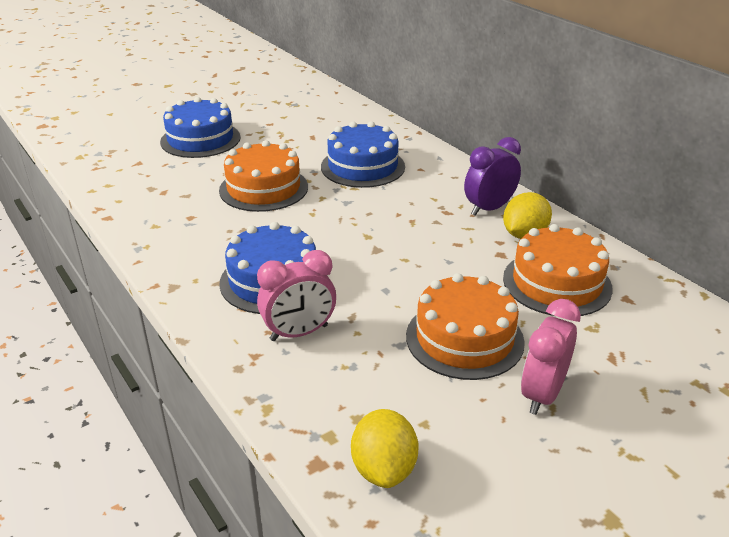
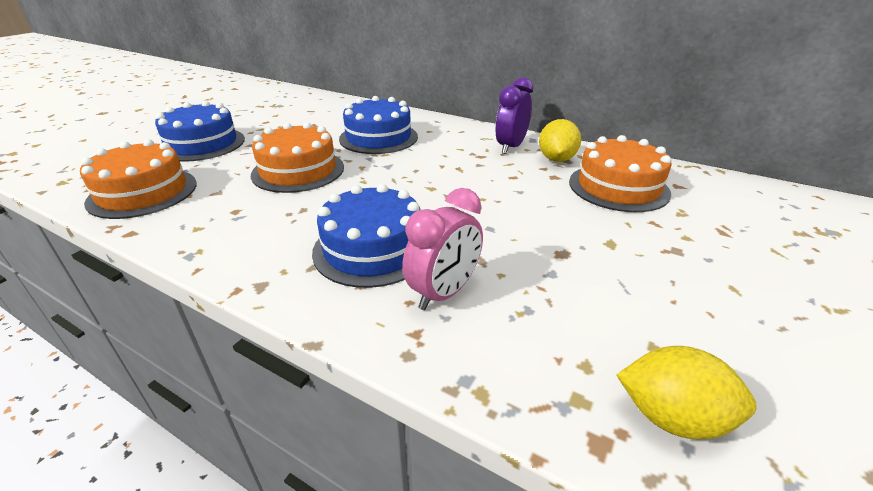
camera: 25 degrees left, 0 degrees up
(384, 469) = (672, 417): yellow lemon -> yellow lemon turned 45 degrees counterclockwise
(464, 338) = (599, 251): orange cake -> orange cake (143, 192)
(542, 394) = (713, 279): pink clock -> none

